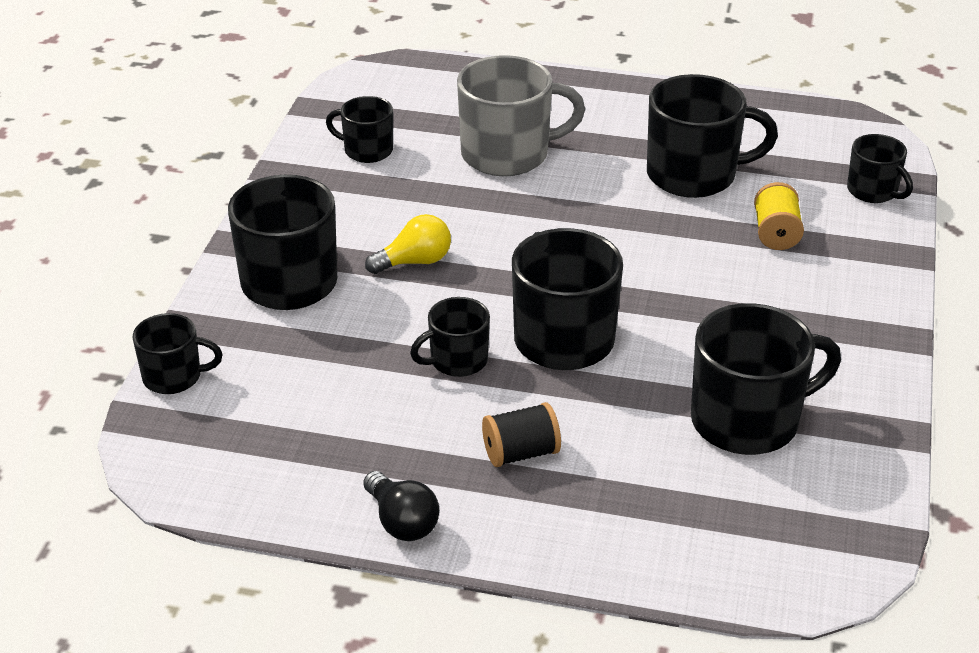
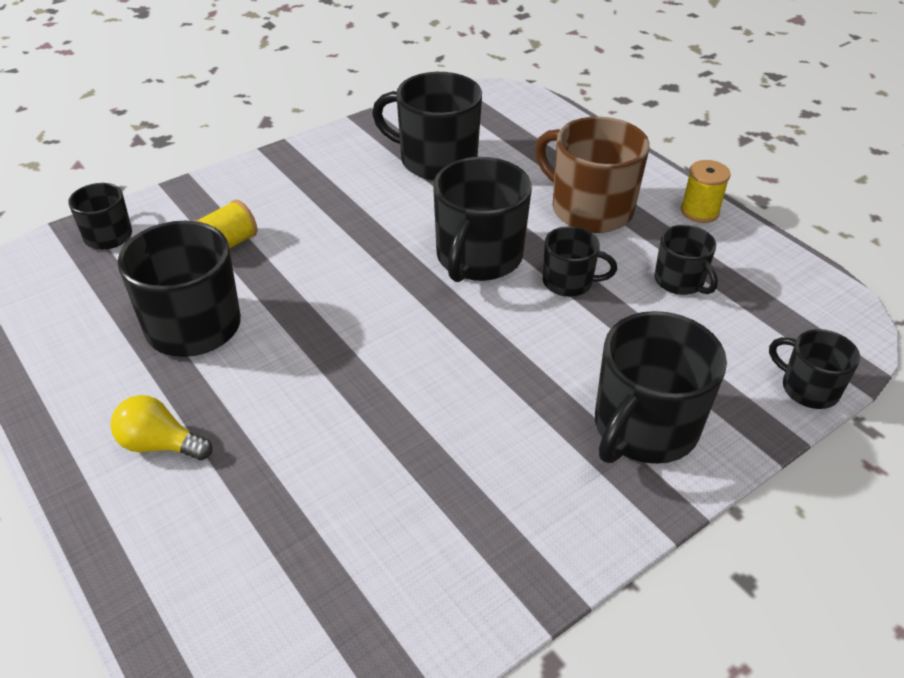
camera: 140 degrees left, 5 degrees up
(367, 150) = (421, 559): black mug -> black mug (680, 281)
(401, 522) = (699, 211): black light bulb -> yellow spool
(414, 262) = (516, 381): yellow light bulb -> yellow light bulb (160, 444)
(508, 154) = (295, 452): grey mug -> none
(520, 453) = (589, 209): black spool -> brown mug

